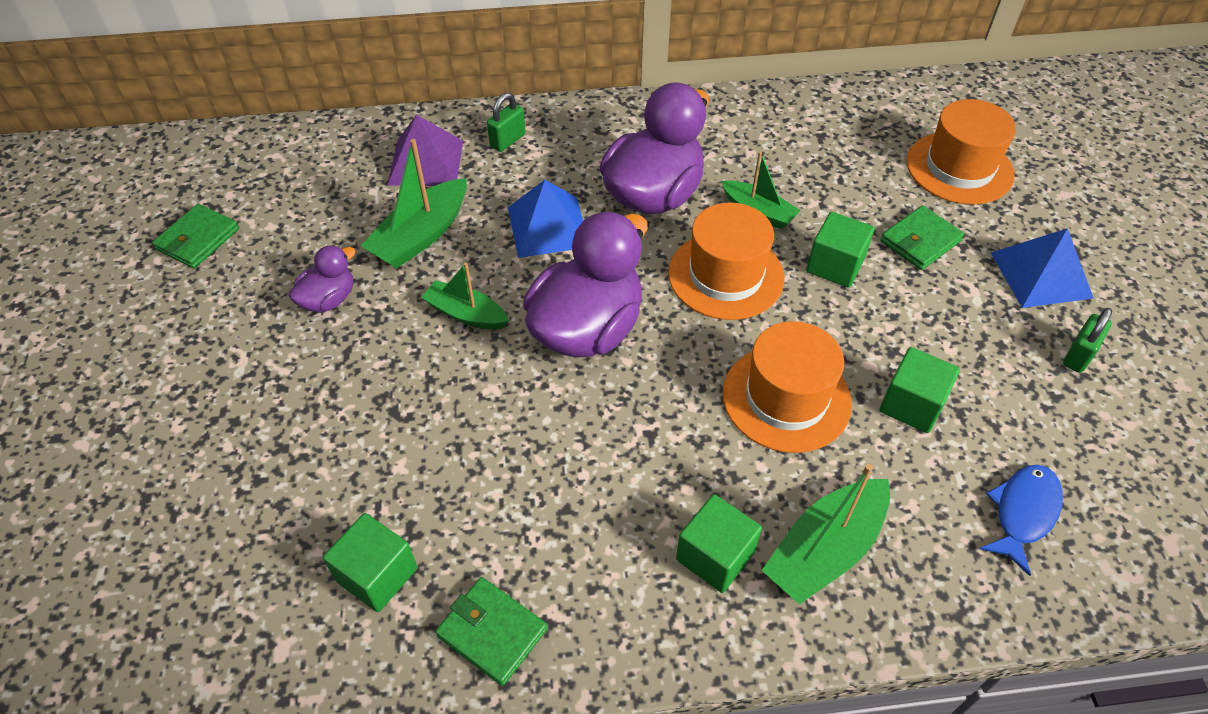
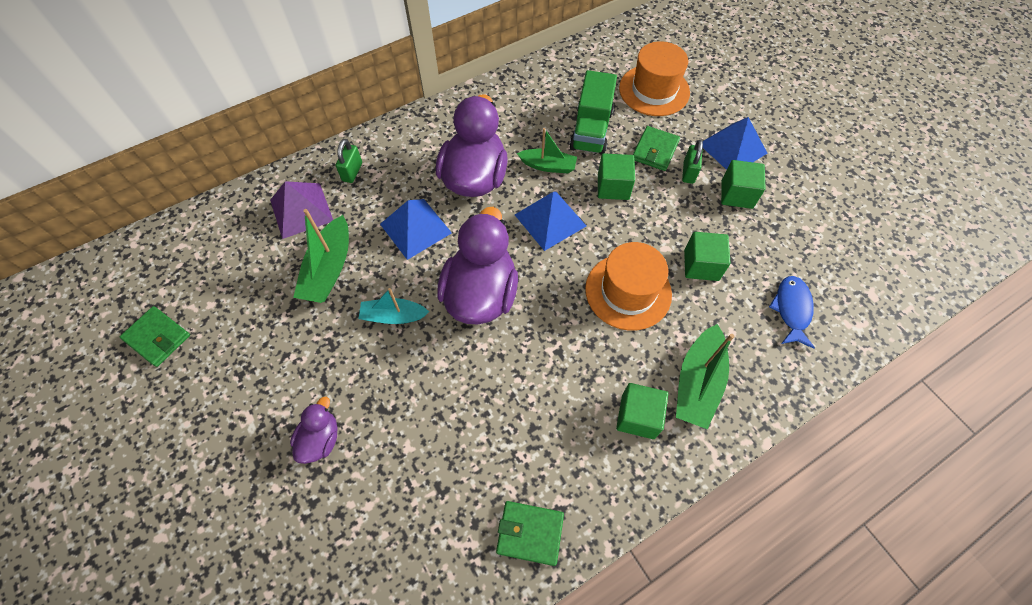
camera: 25 degrees left, 10 degrees up
(198, 239) = (158, 337): green wallet -> green wallet turned 60 degrees counterclockwise
(329, 300) = (288, 345): purple duck -> purple duck (321, 439)
(377, 575) = (434, 530): green cube -> green cube (736, 194)
(466, 314) = (393, 316): green boat -> turquoise boat
(726, 275) = (550, 220): orange hat -> blue pyramid
(841, 189) = (591, 130): none -> green truck
(1078, 355) = (776, 194): green padlock -> green padlock (688, 172)

